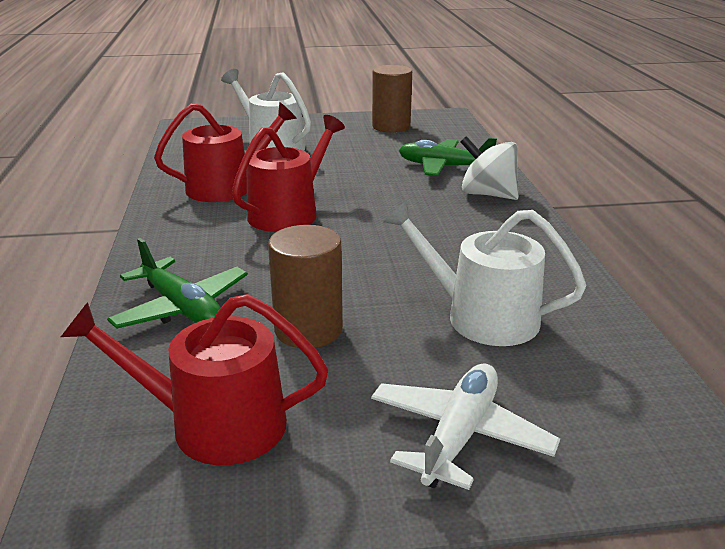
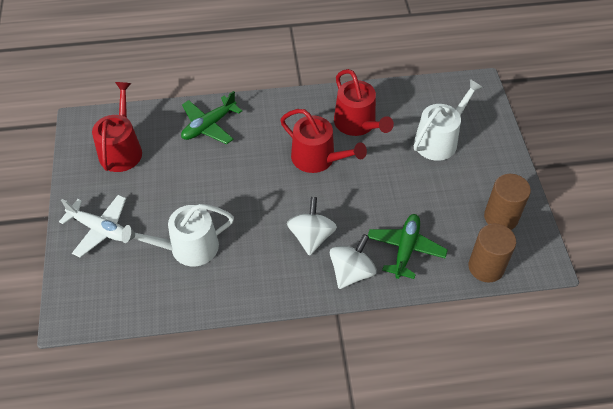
camera: 90 degrees right, 25 degrees up
(308, 329) = (184, 175): brown cylinder -> brown cylinder (486, 267)
(436, 217) = (311, 237): none -> white spinning top
(481, 316) = (188, 248): white watering can -> white watering can turned 135 degrees counterclockwise

